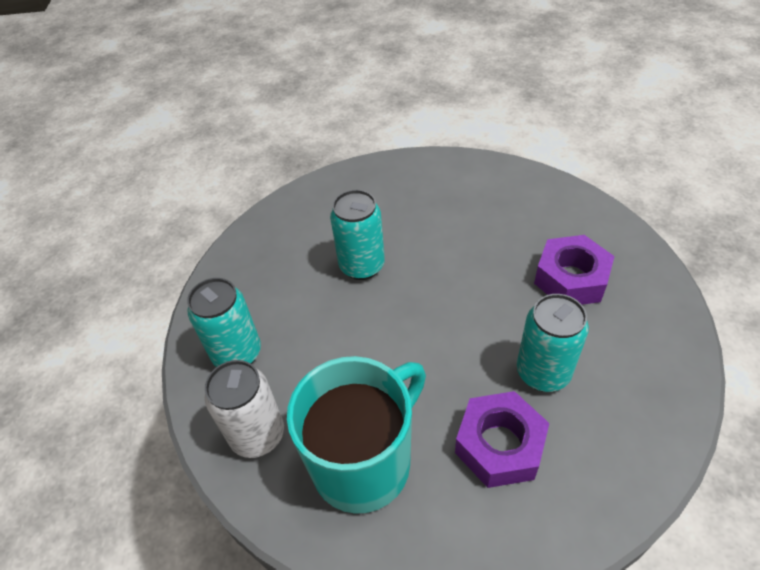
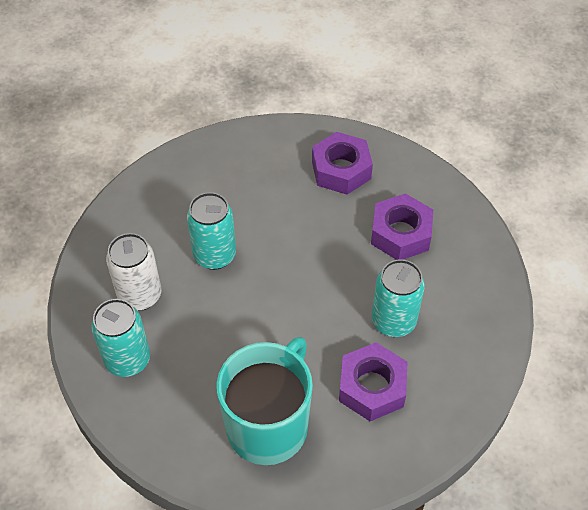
camera: 20 degrees left, 5 degrees up
(258, 435) = (172, 424): white can -> white can (140, 295)
(517, 206) = (341, 170): none -> purple nut

